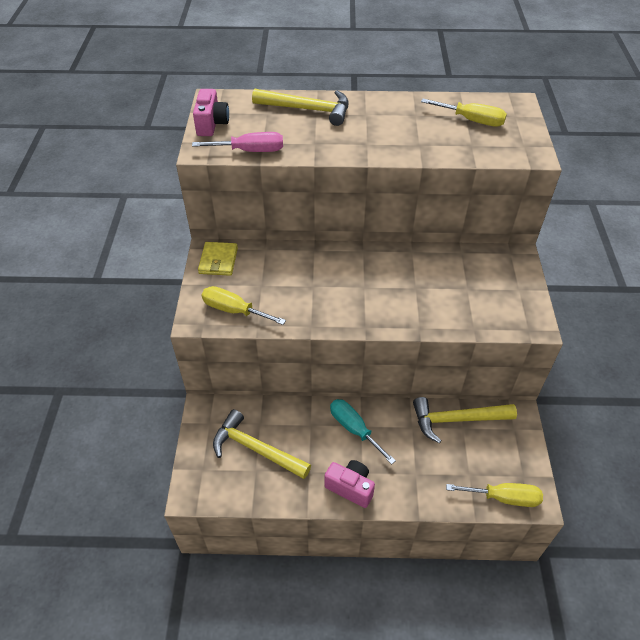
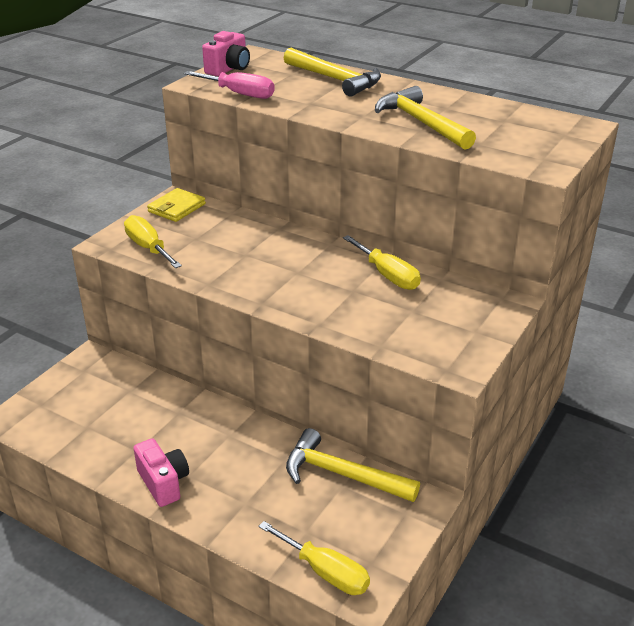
camera: 30 degrees right, 15 degrees down
(255, 449) = (104, 409): yellow hammer -> yellow hammer (421, 123)
(354, 429) = (219, 434): turquoise screwdriver -> none
(472, 120) = (506, 126): yellow screwdriver -> yellow screwdriver (388, 275)

